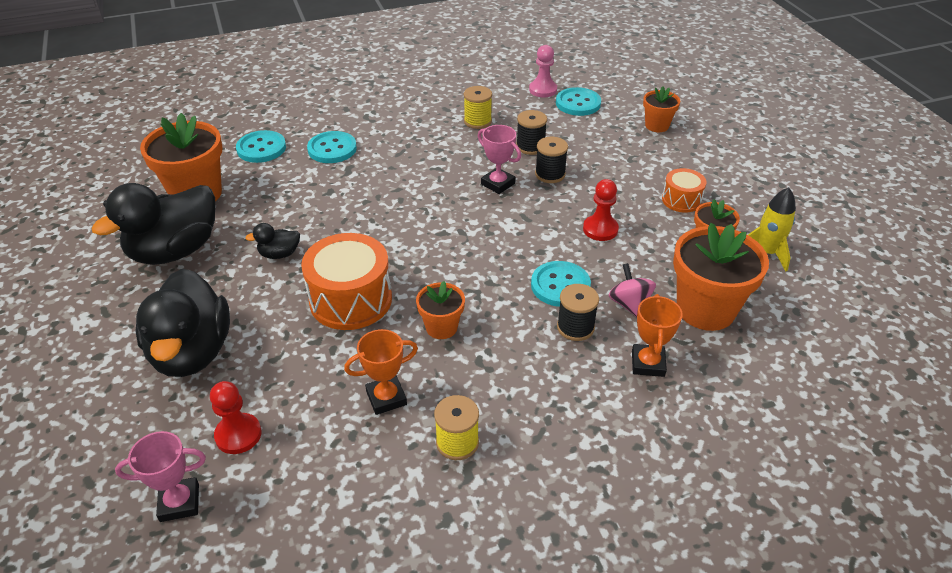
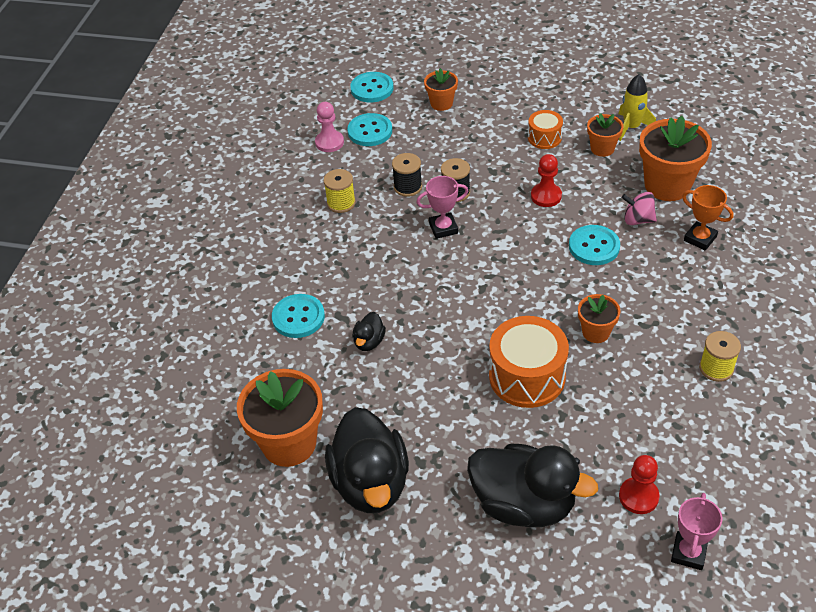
camera: 55 degrees left, 5 degrees up
(261, 148) = (251, 370): turquoise button -> turquoise button (372, 89)
(279, 254) = (432, 405): black duck -> black duck (369, 342)
(386, 398) = (651, 392): orange trophy -> none
(575, 327) = (643, 258): black spool -> none

